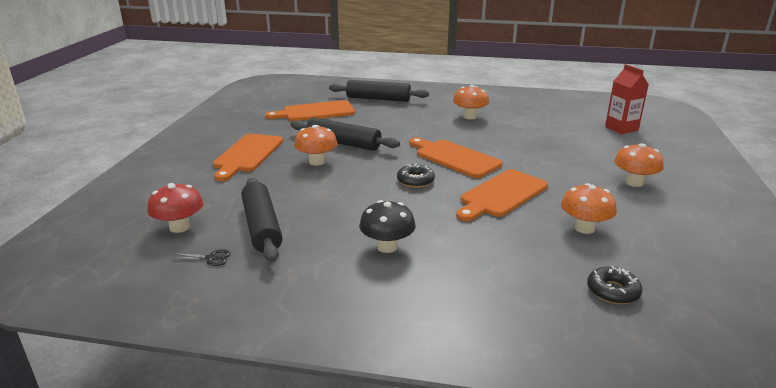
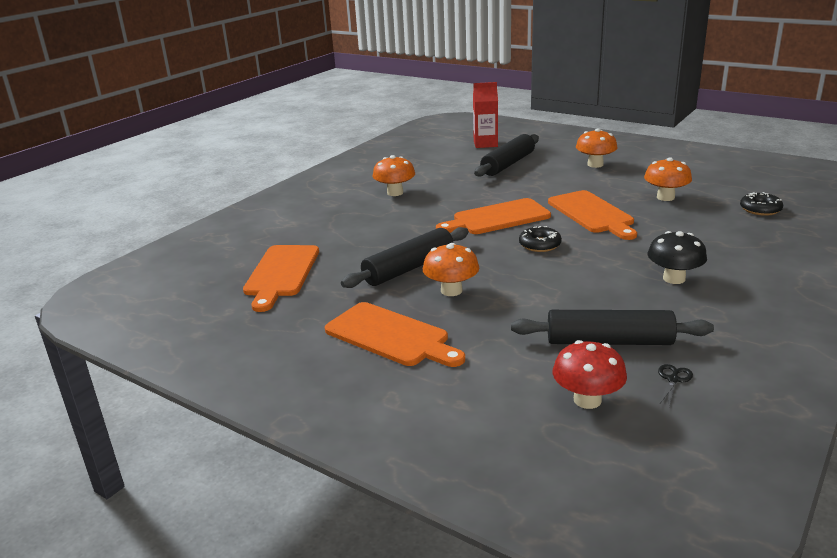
camera: 65 degrees left, 0 degrees up
(378, 99) = (281, 229): black rolling pin -> black rolling pin (508, 164)

